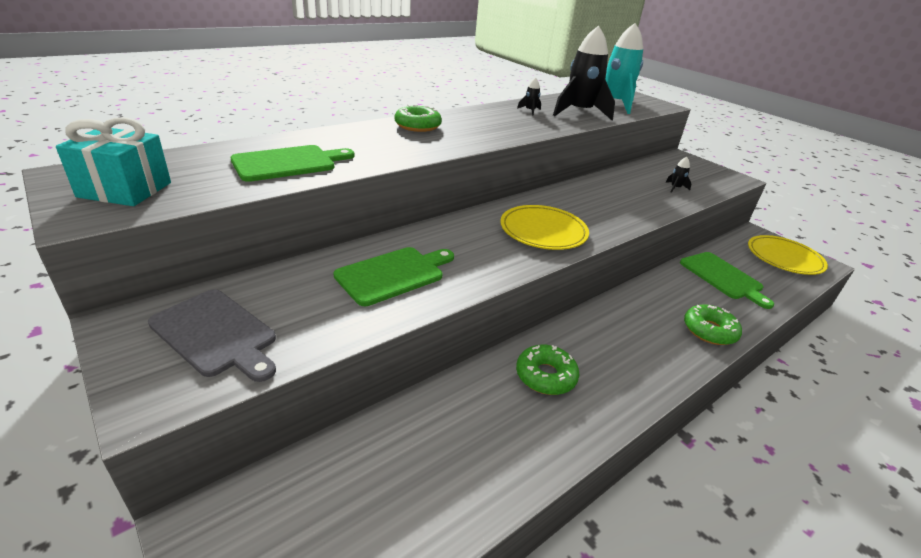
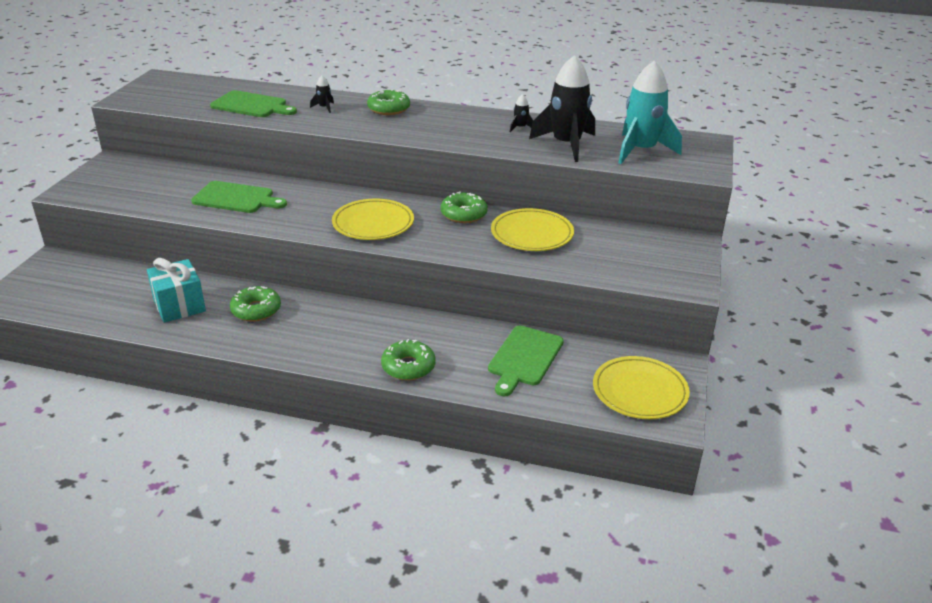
camera: 55 degrees right, 0 degrees up
(125, 190) = (160, 93): turquoise gift -> turquoise gift (179, 305)
(216, 334) = (125, 182): grey cutting board -> none
(568, 194) = (463, 214): none -> green donut
(626, 187) = (532, 234): none -> yellow plate
(675, 188) = (581, 257): black rocket -> black rocket (324, 108)

